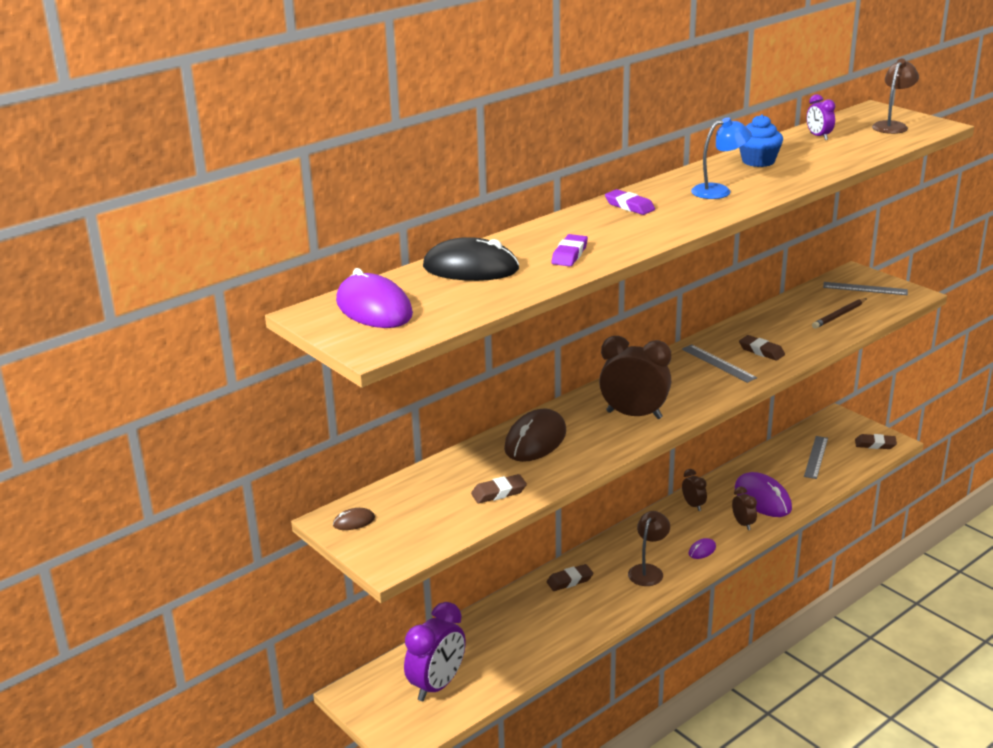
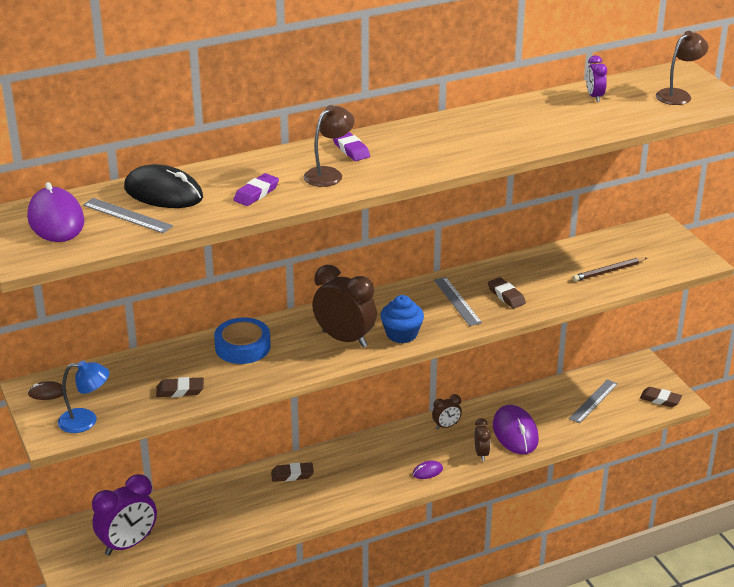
camera: 15 degrees right, 5 degrees up
(535, 440) = (242, 347): brown mouse -> blue tape
(648, 571) = (367, 480): brown lamp -> brown lamp (329, 174)
(693, 505) = (446, 426): brown clock -> brown clock turned 75 degrees clockwise
(719, 191) = (445, 145): blue lamp -> blue lamp (86, 421)
(758, 161) = (511, 117): blue cupcake -> blue cupcake (401, 334)
(865, 288) = (656, 246): grey ruler -> grey ruler (127, 215)

